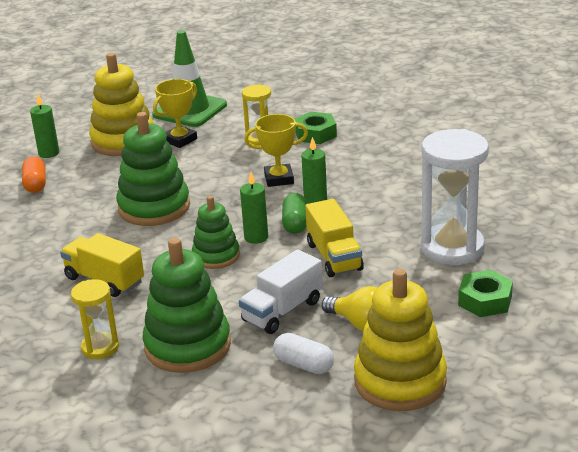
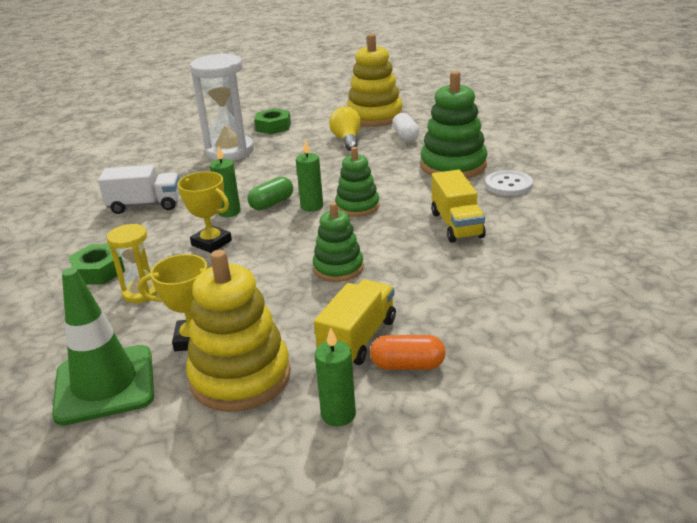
camera: 135 degrees left, 0 degrees up
(35, 184) = (408, 365): orange capsule -> orange capsule turned 60 degrees clockwise
(100, 347) = (508, 185): yellow hourglass -> white button
(154, 207) = (338, 268): green stacking toy -> green stacking toy, size x0.61
(282, 311) = (374, 161): white truck -> white truck (145, 205)
(334, 257) = (293, 174): yellow truck -> yellow truck (358, 339)

